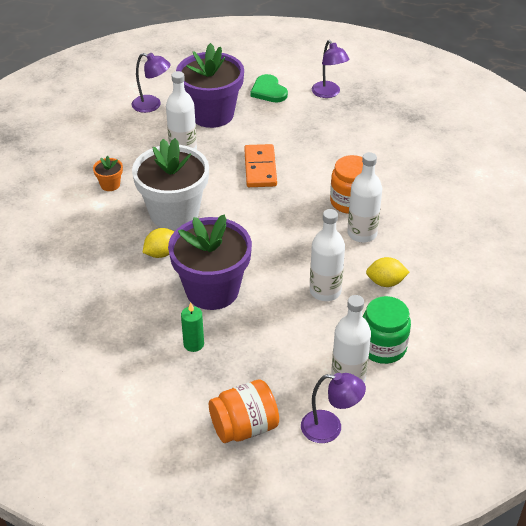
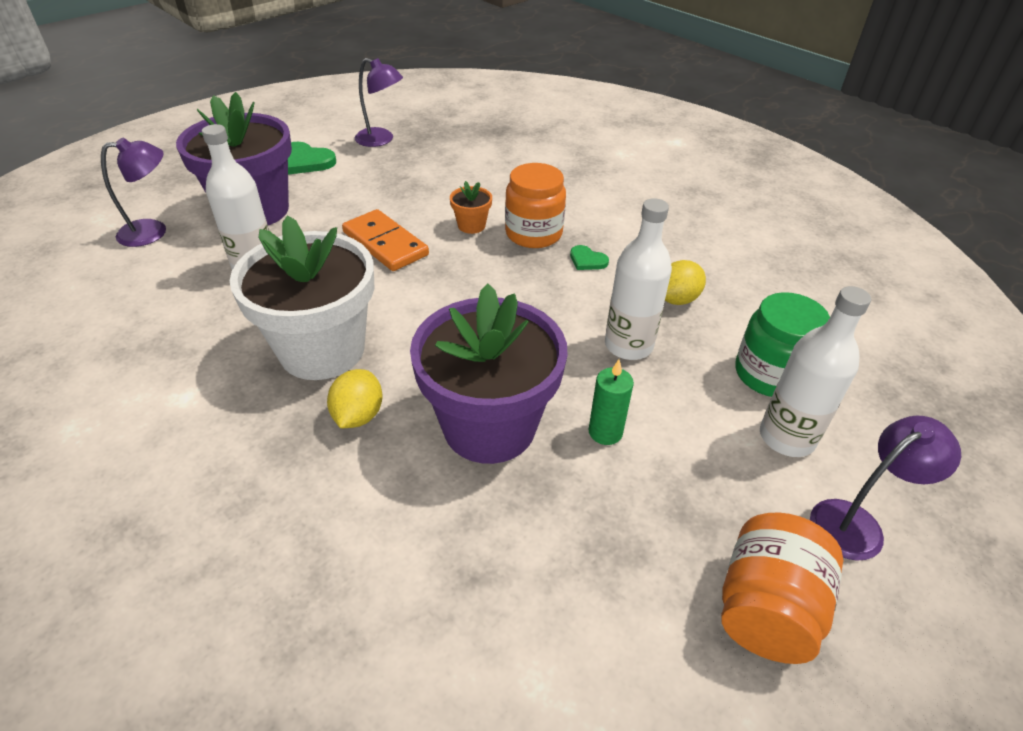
camera: 40 degrees left, 0 degrees up
(110, 185) = (178, 359): orange flower pot -> orange flower pot (471, 225)
(193, 344) = (550, 525): green candle -> green candle (605, 432)
(362, 233) = (587, 260): white bottle -> green heart

